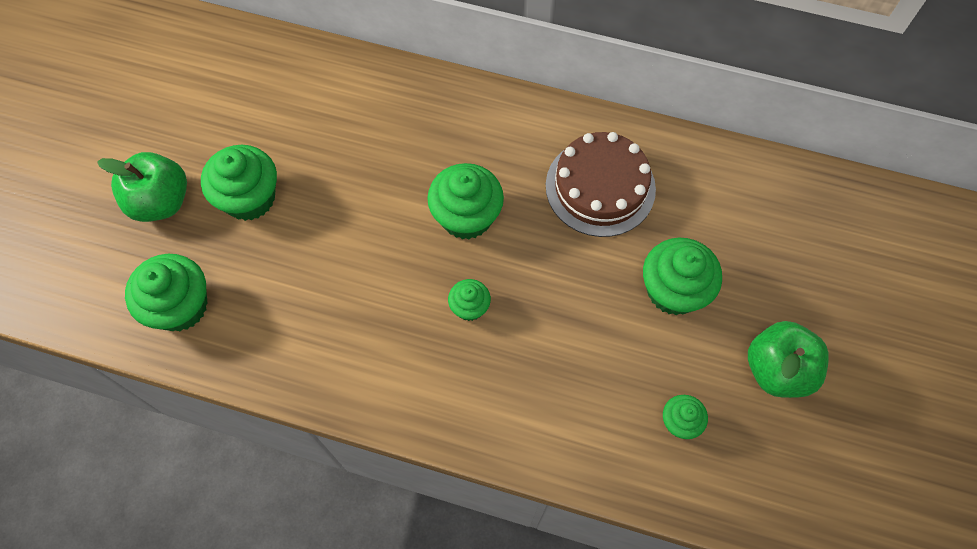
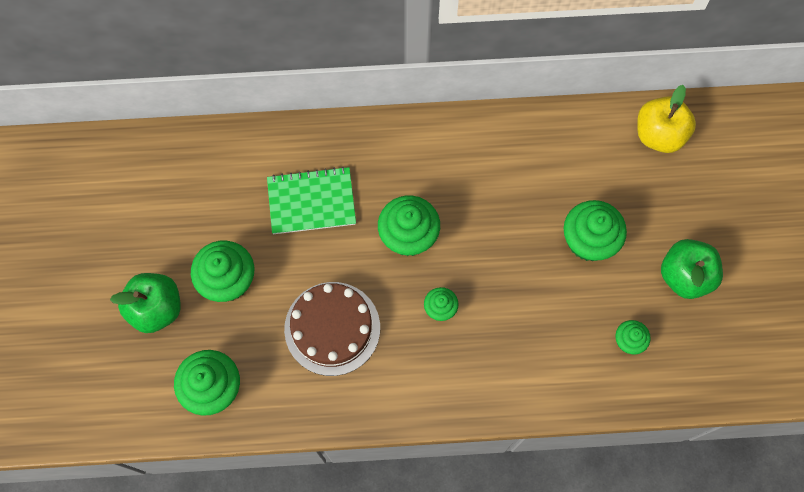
camera: 20 degrees left, 5 degrees up
(375, 146) = (311, 202): none -> green notebook
(600, 187) = (503, 175): brown cake -> brown cake (332, 328)
(801, 200) = (659, 134): none -> yellow apple

